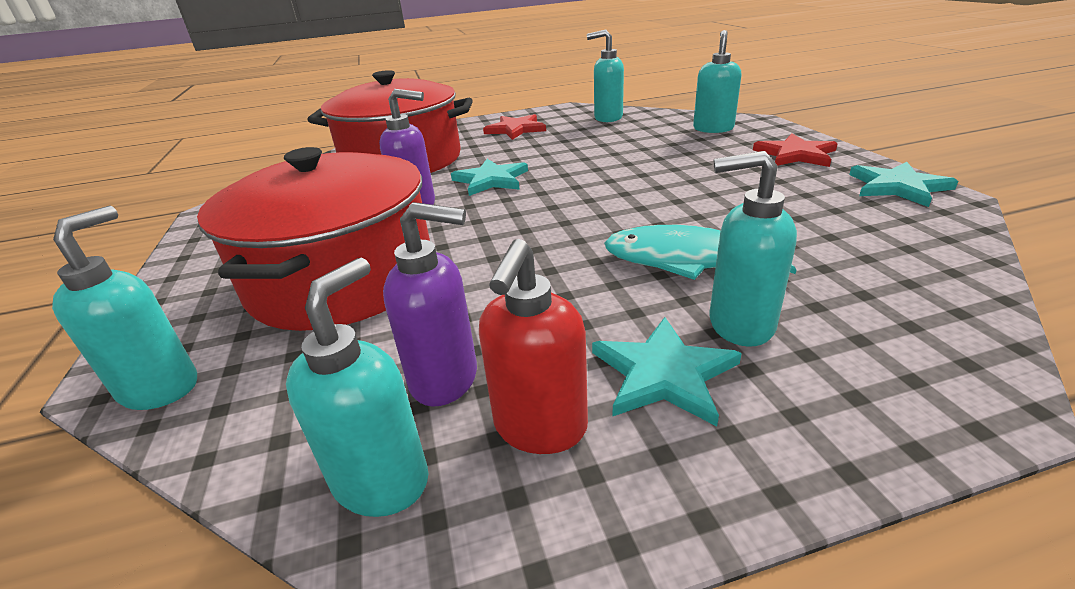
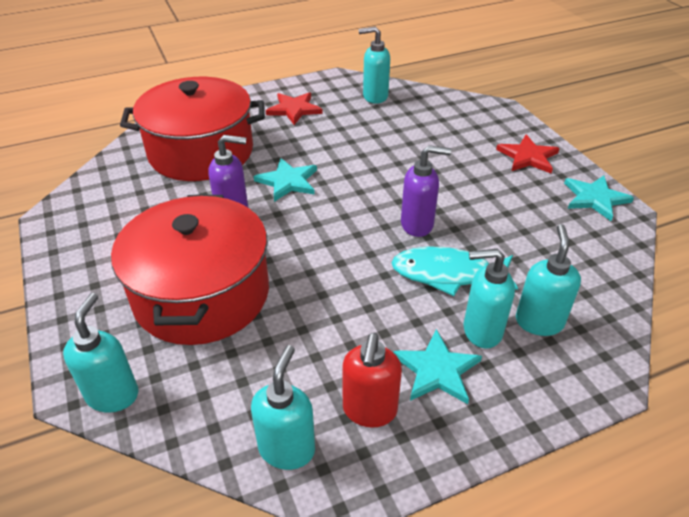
camera: 10 degrees left, 10 degrees up
(446, 379) = (304, 380): purple soap dispenser -> purple soap dispenser (417, 225)
(713, 129) = (465, 118): turquoise soap dispenser -> turquoise soap dispenser (539, 321)

